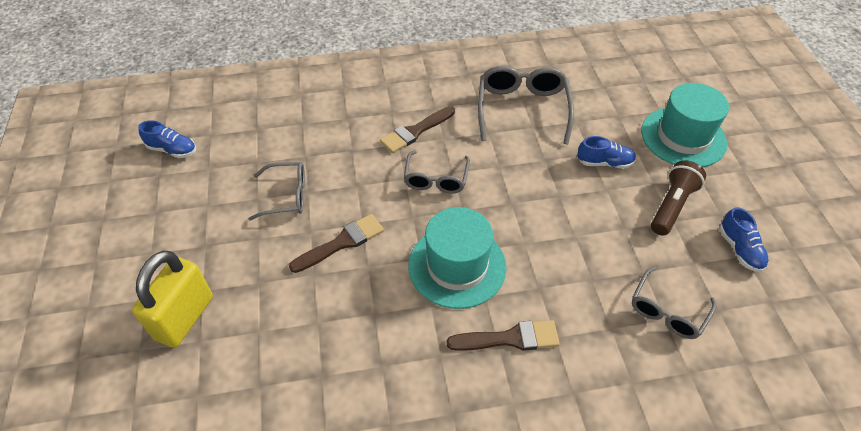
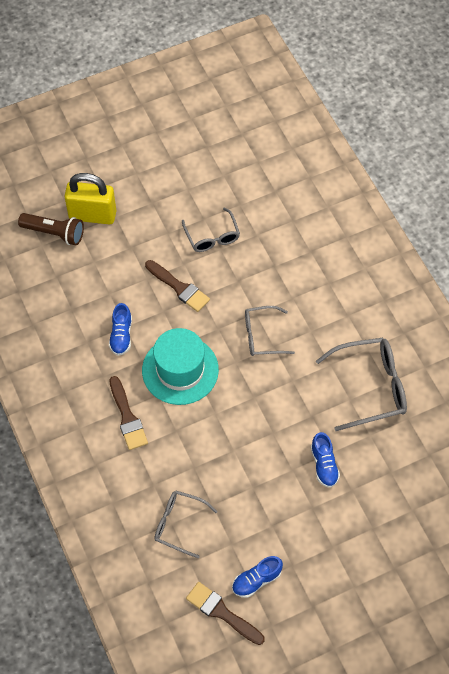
camera: 75 degrees right, 10 degrees up
(172, 150) = (233, 143): blue shoe -> blue shoe (121, 335)
(415, 131) = (312, 307): brown brush -> brown brush (222, 612)
(672, 206) = (289, 524): brown flashlight -> brown flashlight (54, 233)
(683, 137) = (381, 531): turquoise hat -> none

